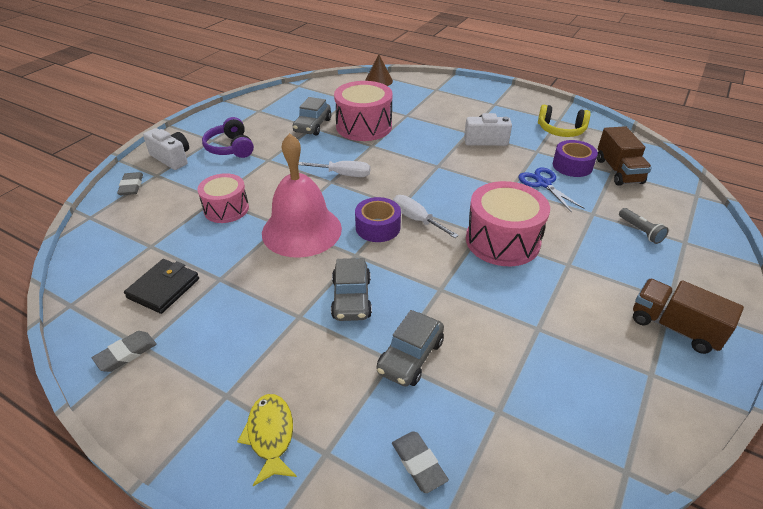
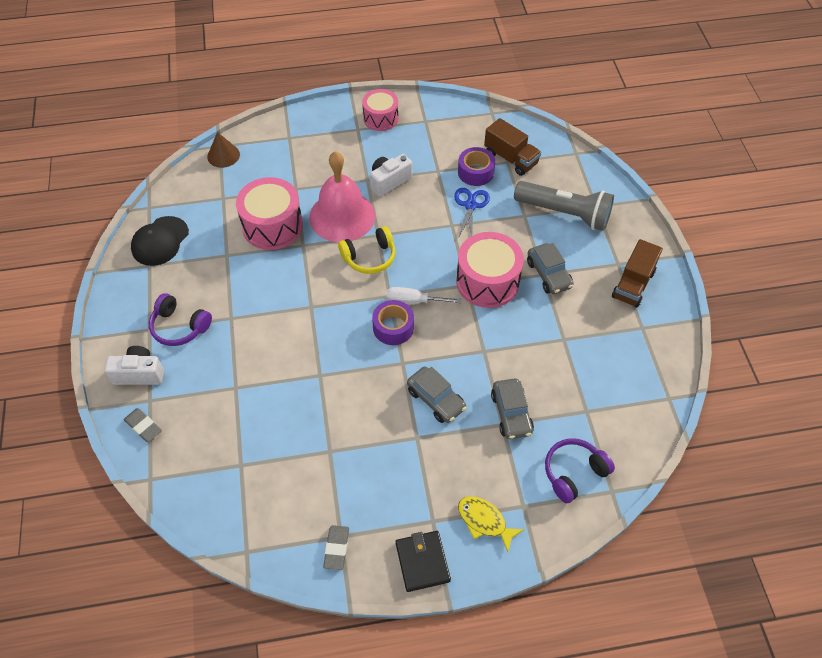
camera: 40 degrees left, 15 degrees up
(163, 288) = (298, 488): black wallet -> black wallet (422, 562)
(226, 209) = (258, 391): pink drum -> pink drum (380, 118)
(281, 103) = (160, 241): none -> black cap
(301, 230) = (341, 369): pink bell -> pink bell (342, 216)
(312, 126) = (225, 253): grey car -> grey car (548, 274)
(343, 174) = (313, 293): white screwdriver -> none
(418, 463) = (574, 473): grey eraser -> purple headphones
(543, 184) = (470, 205): blue scissors -> blue scissors turned 75 degrees clockwise
(561, 130) = (437, 134): yellow headphones -> yellow headphones (369, 257)
(640, 231) = (564, 213): grey flashlight -> grey flashlight, size x2.34
(674, 327) = (633, 284): brown truck -> brown truck turned 60 degrees counterclockwise

